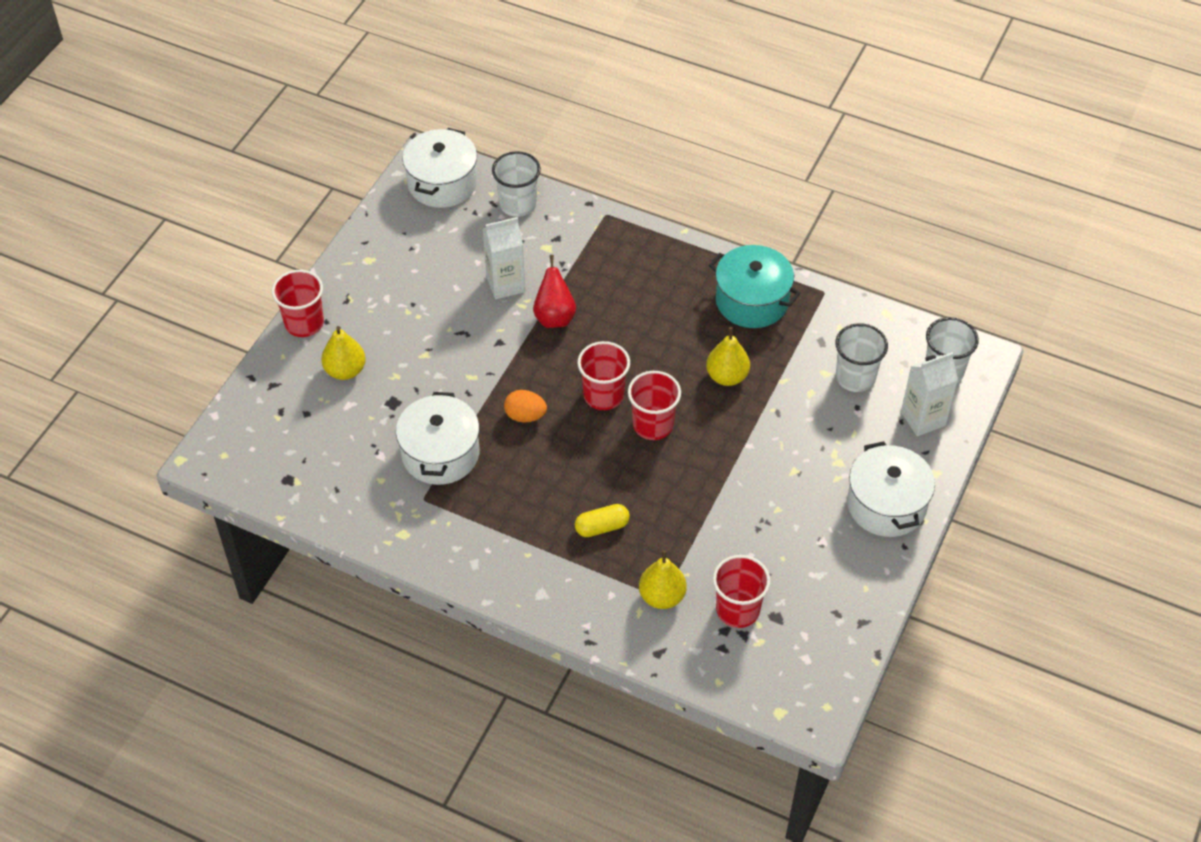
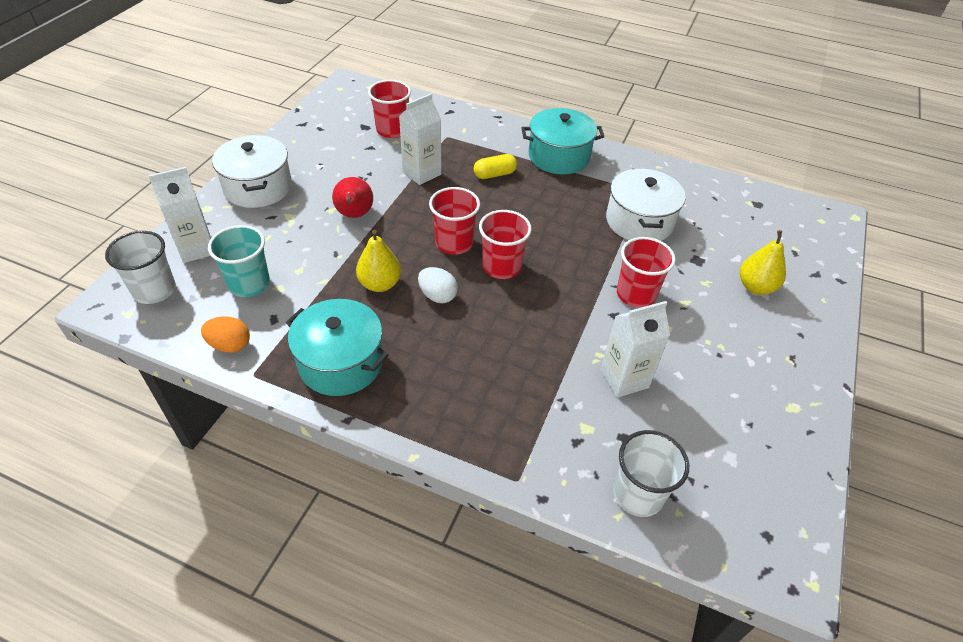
camera: 175 degrees right, 5 degrees down
(304, 323) = (822, 332): red cup -> red cup (636, 294)
(442, 183) = (752, 529): white pot -> none
(515, 560) = (559, 156): none -> turquoise pot
(525, 416) = (572, 250): orange egg -> orange egg (230, 345)
(554, 317) = (561, 341): red pear -> red pear (354, 215)
(662, 596) = (447, 137): yellow pear -> none
(669, 363) = (437, 296): none -> white egg
(693, 529) = (422, 173): none -> white carton
(855, 377) = (249, 284): white cup -> turquoise cup

